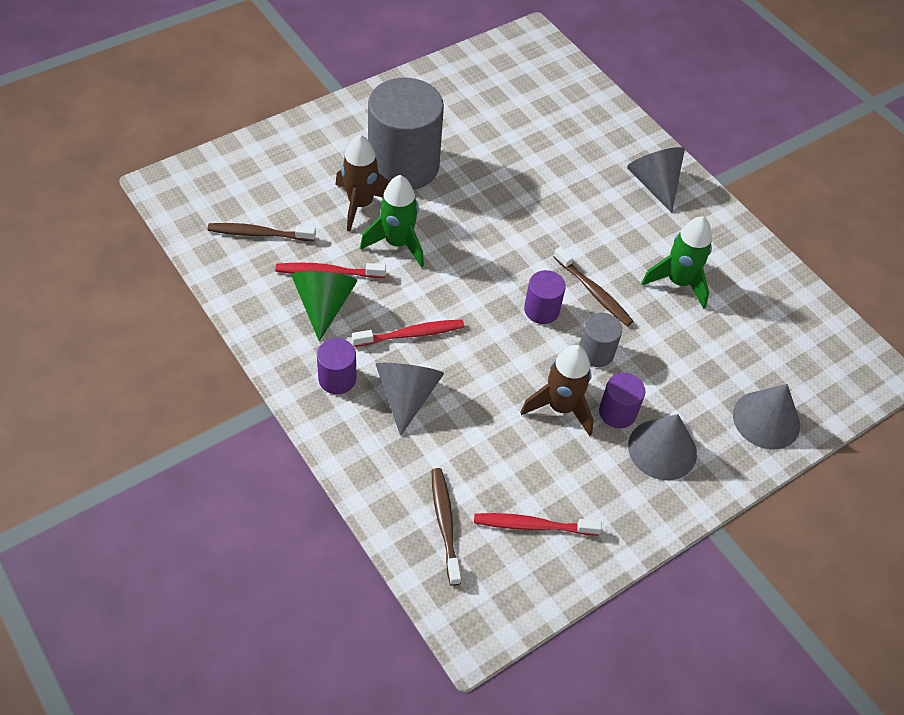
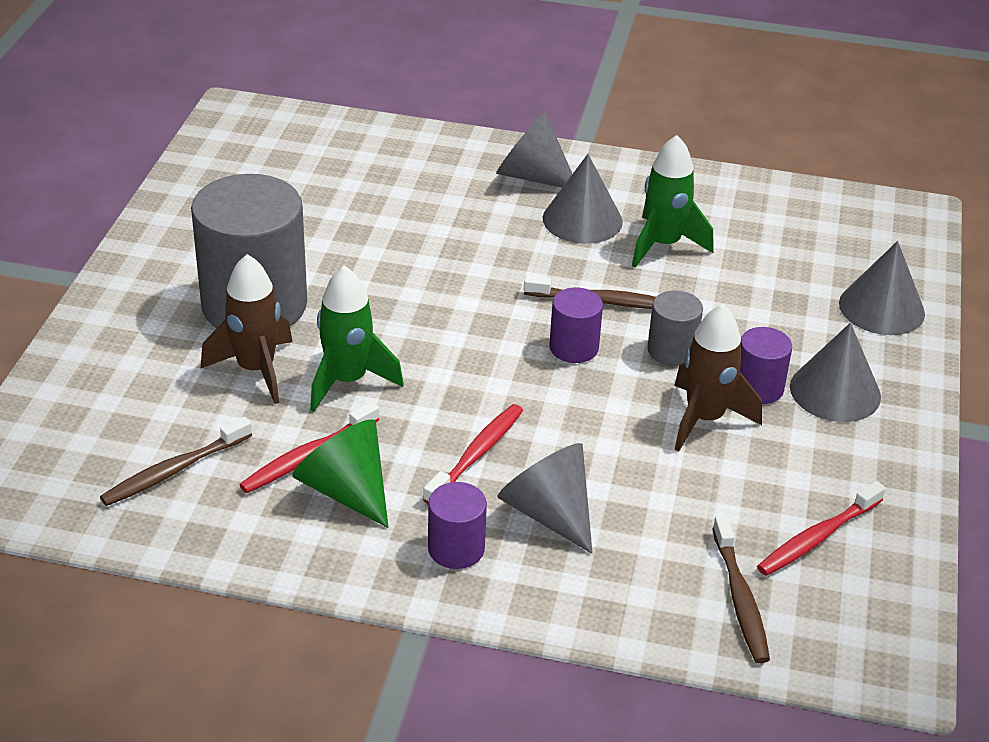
camera: 40 degrees left, 15 degrees down
(445, 523) = (740, 598): brown toothbrush -> brown toothbrush turned 135 degrees counterclockwise
(649, 233) = (582, 219): none -> grey cone

